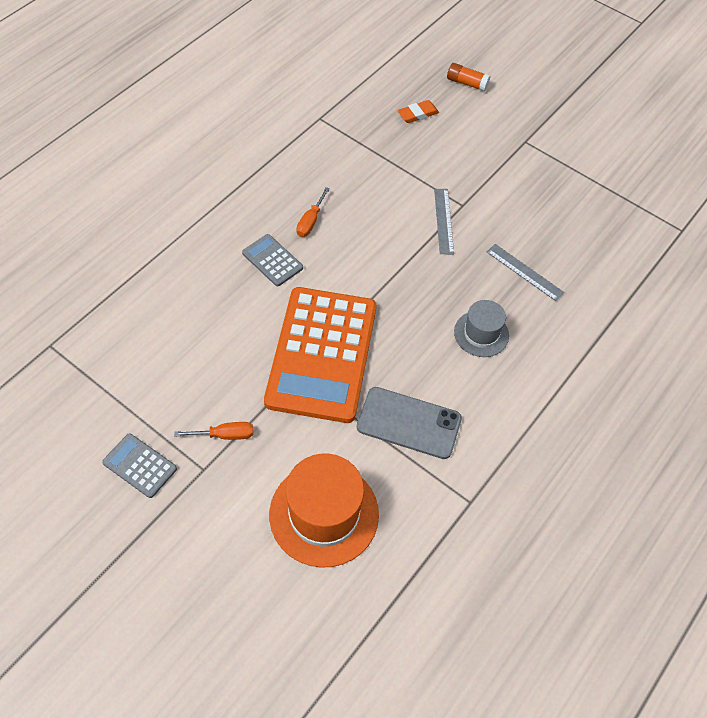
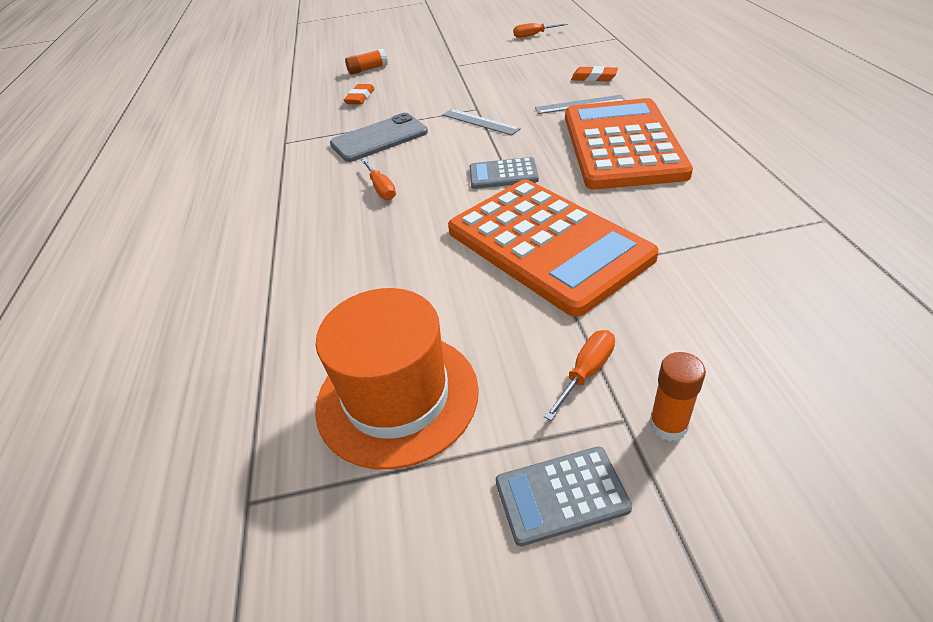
camera: 40 degrees left, 15 degrees down
(214, 490) = (668, 425): none -> orange glue stick
(272, 260) = (392, 230): grey calculator -> grey calculator (503, 174)
(324, 514) = (778, 333): orange hat -> orange hat (397, 397)
(409, 423) = (691, 221): grey phone -> grey phone (379, 138)
(481, 333) = (622, 144): grey hat -> orange calculator
(582, 256) = (594, 78): none -> orange eraser
(634, 161) = (533, 35): none -> orange screwdriver

